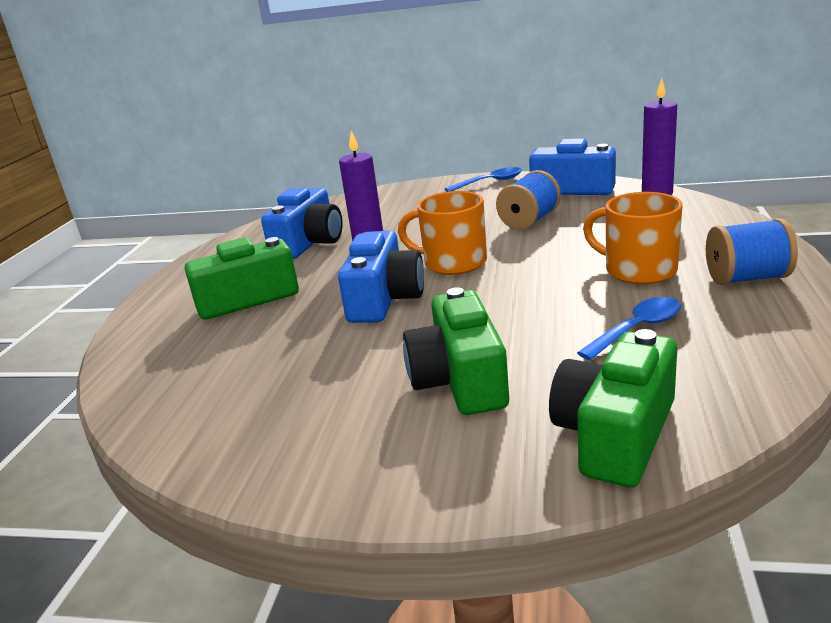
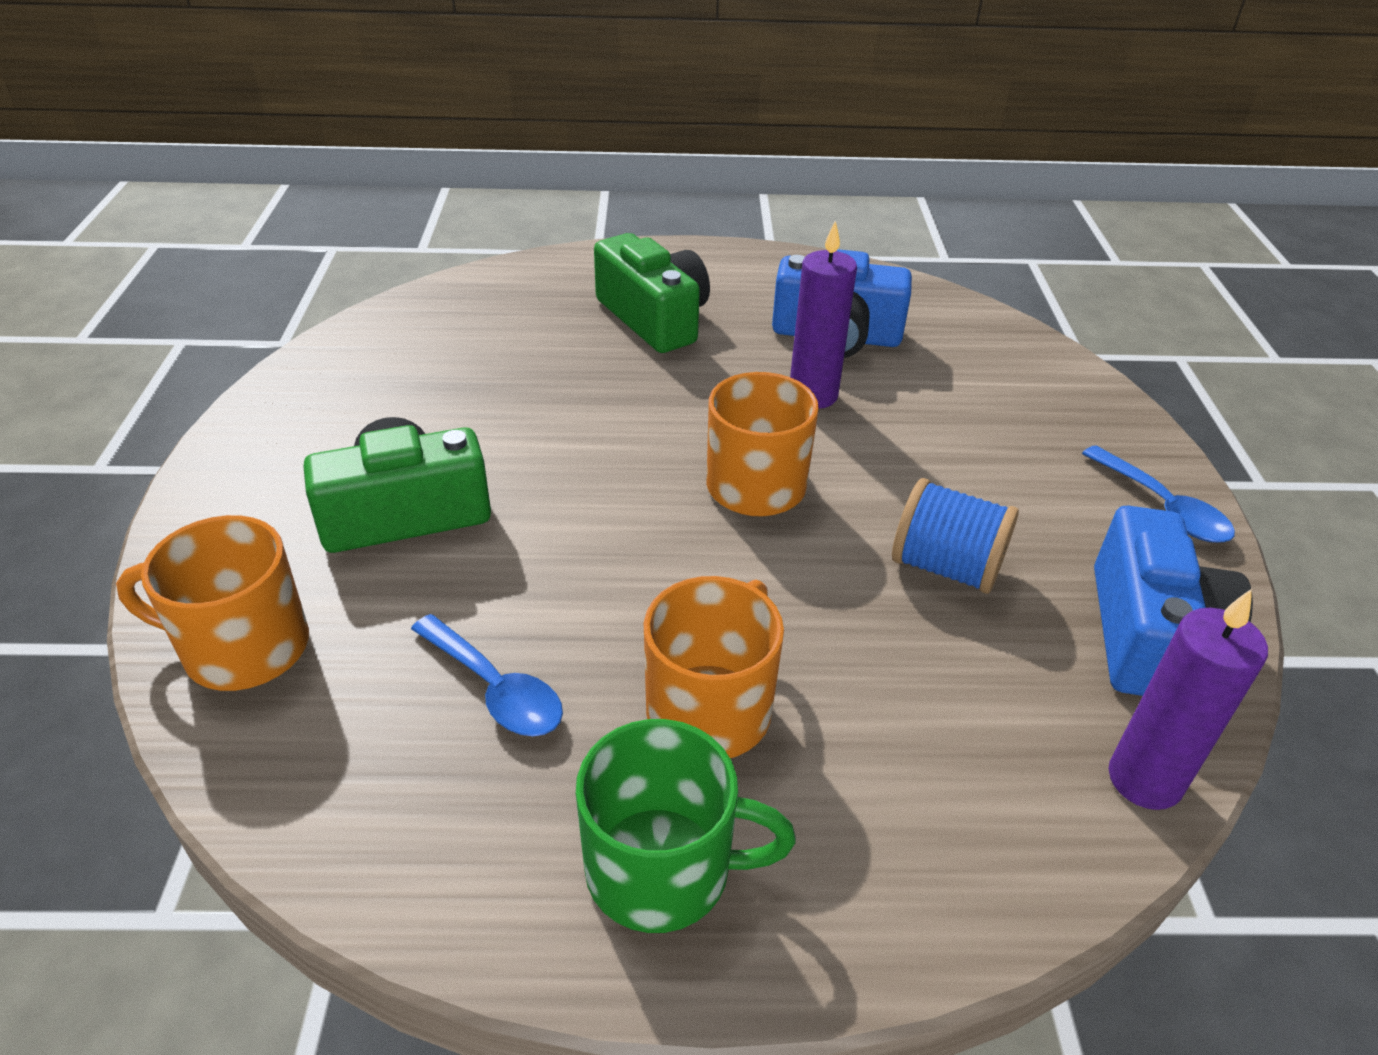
camera: 75 degrees right, 15 degrees up
(384, 299) = (636, 429): blue camera -> none
(615, 434) = (243, 647): green camera -> orange mug
(746, 278) = (662, 869): blue spool -> green mug

